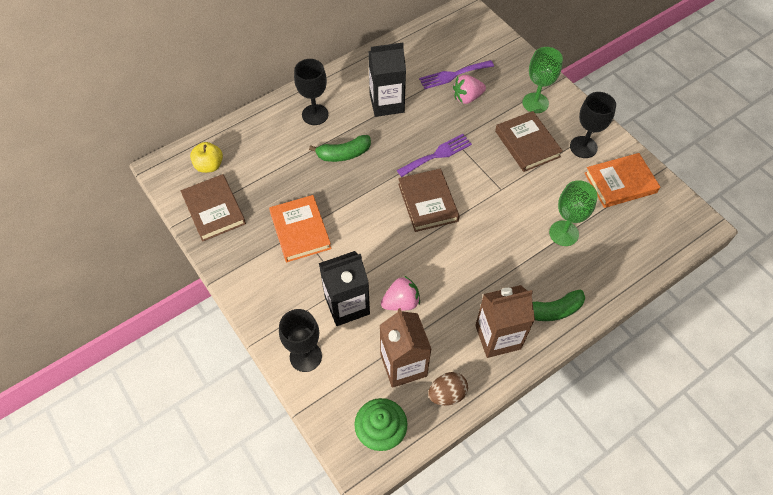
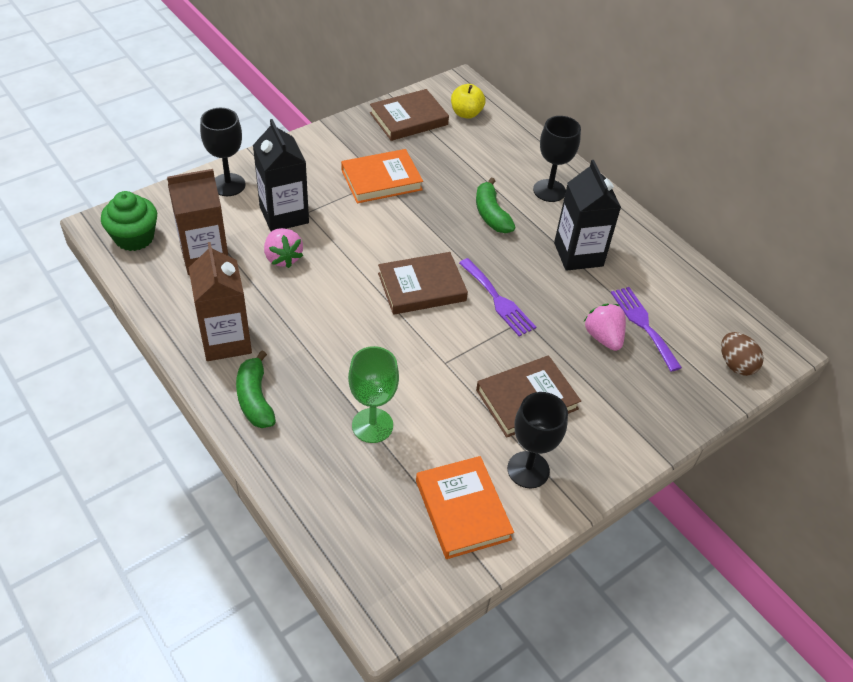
camera: 85 degrees right, 10 degrees down
(447, 394) = (164, 291): brown egg -> brown egg (735, 364)
(535, 103) = (607, 417): green goblet -> none

